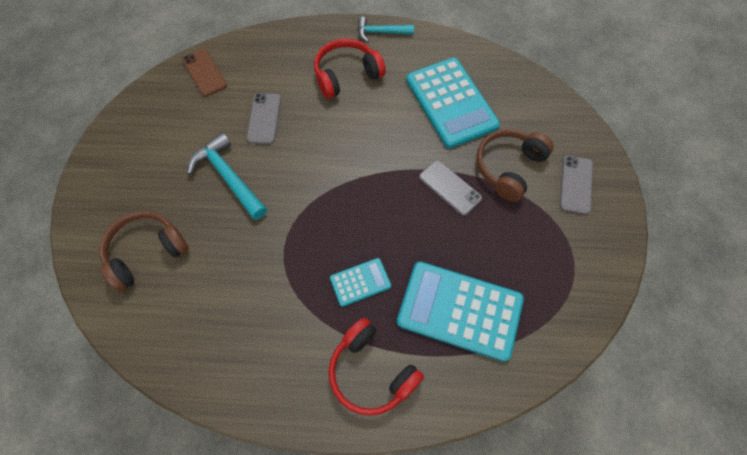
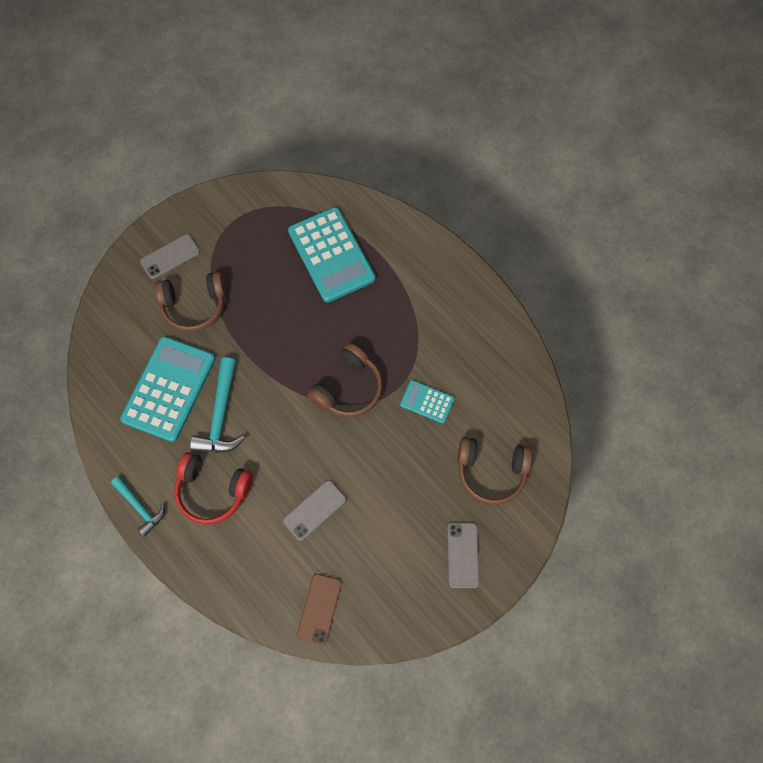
camera: 135 degrees left, 5 degrees up
(228, 177) = (386, 480): turquoise hammer -> turquoise hammer (221, 415)
(323, 214) = (348, 388): none -> brown headphones
(360, 282) = (371, 323): turquoise calculator -> turquoise calculator (427, 402)
(371, 372) = (416, 269): red headphones -> none
(450, 187) = (248, 329): grey phone -> grey phone (462, 555)

